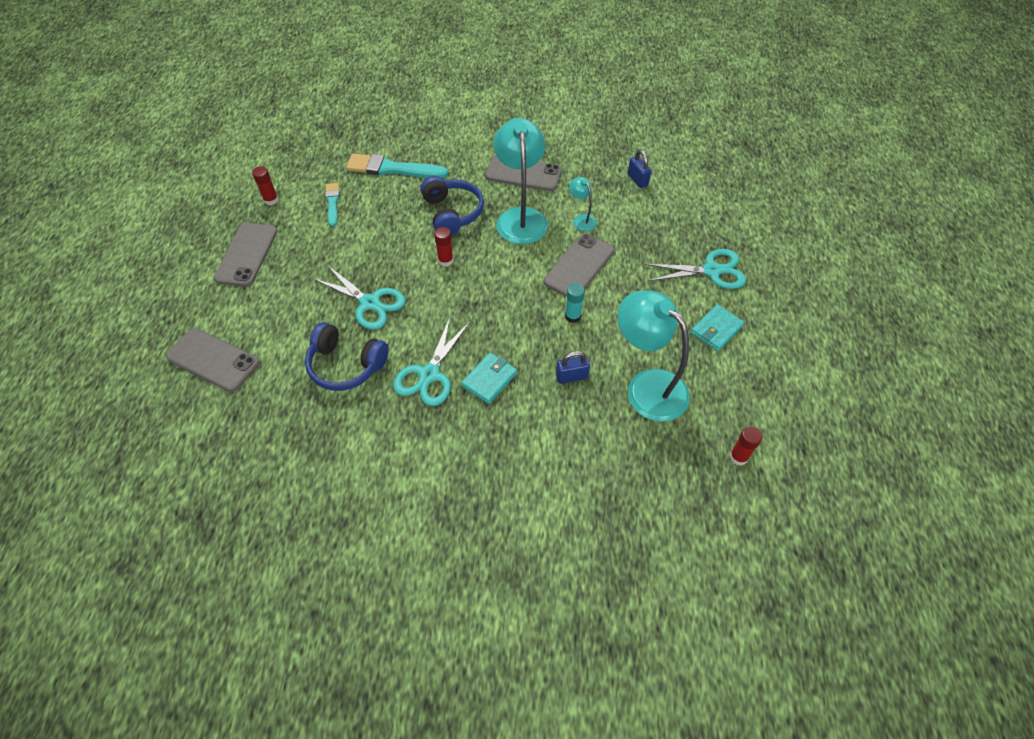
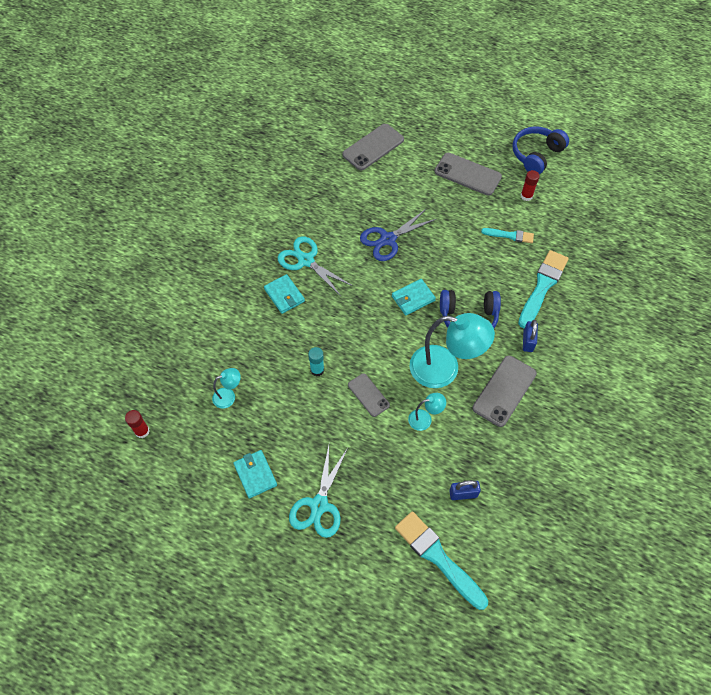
camera: 110 degrees right, 5 degrees up
(346, 365) = (336, 215): blue headphones -> blue headphones (536, 155)
(370, 303) = (388, 239): turquoise scissors -> blue scissors
(445, 260) = (413, 298): red glue stick -> turquoise wallet
(571, 376) = (262, 348): blue padlock -> blue padlock (528, 341)
(579, 266) = (368, 395): grey phone -> grey phone, size x0.61
(647, 386) = (228, 396): turquoise lamp -> turquoise lamp, size x0.46
(701, 183) = (438, 557): none -> turquoise brush

